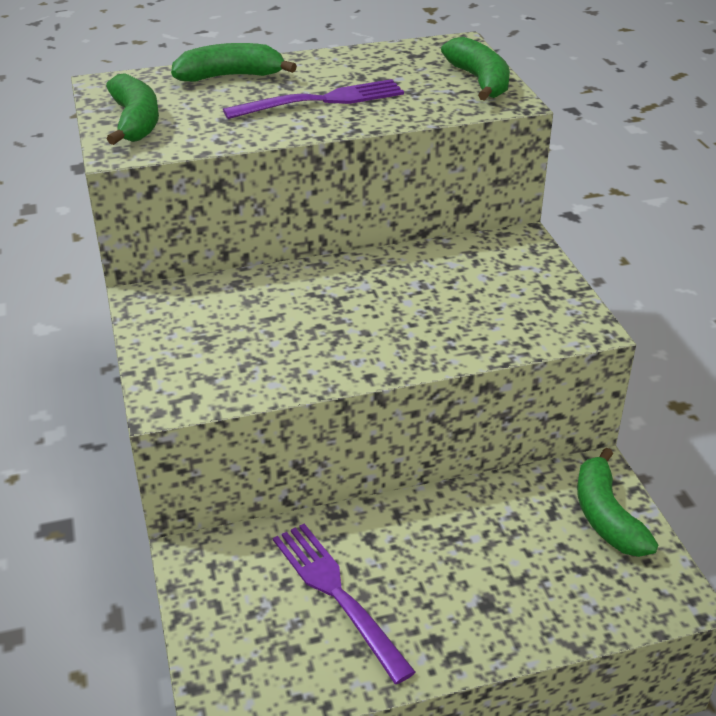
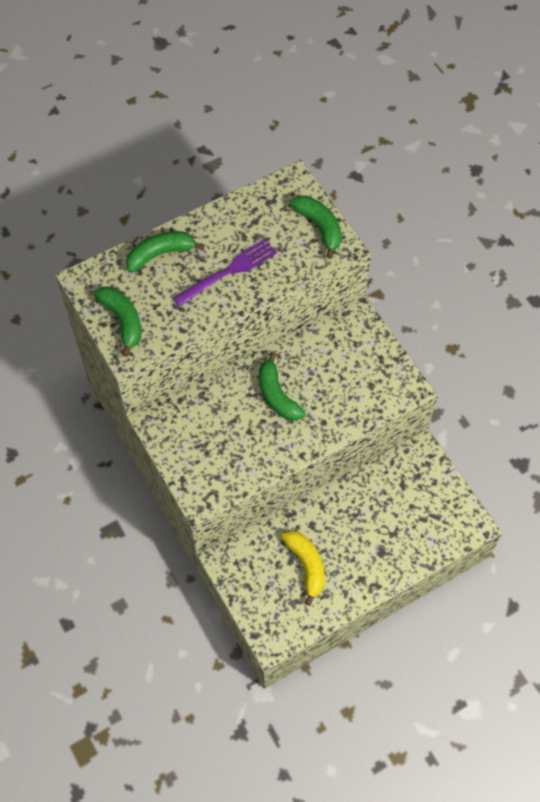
camera: 15 degrees left, 25 degrees up
(337, 595) = (306, 565): purple fork -> yellow banana
(606, 516) = (431, 481): green banana -> green banana (277, 395)

